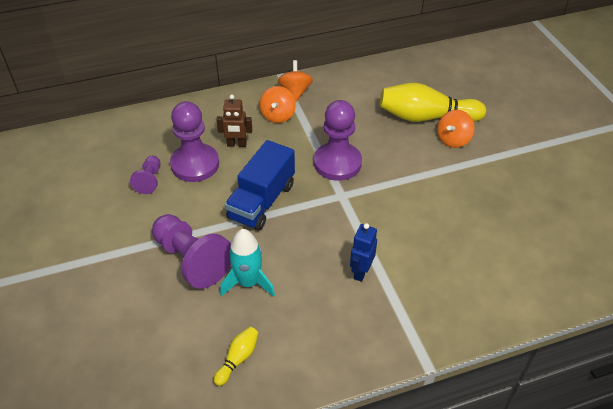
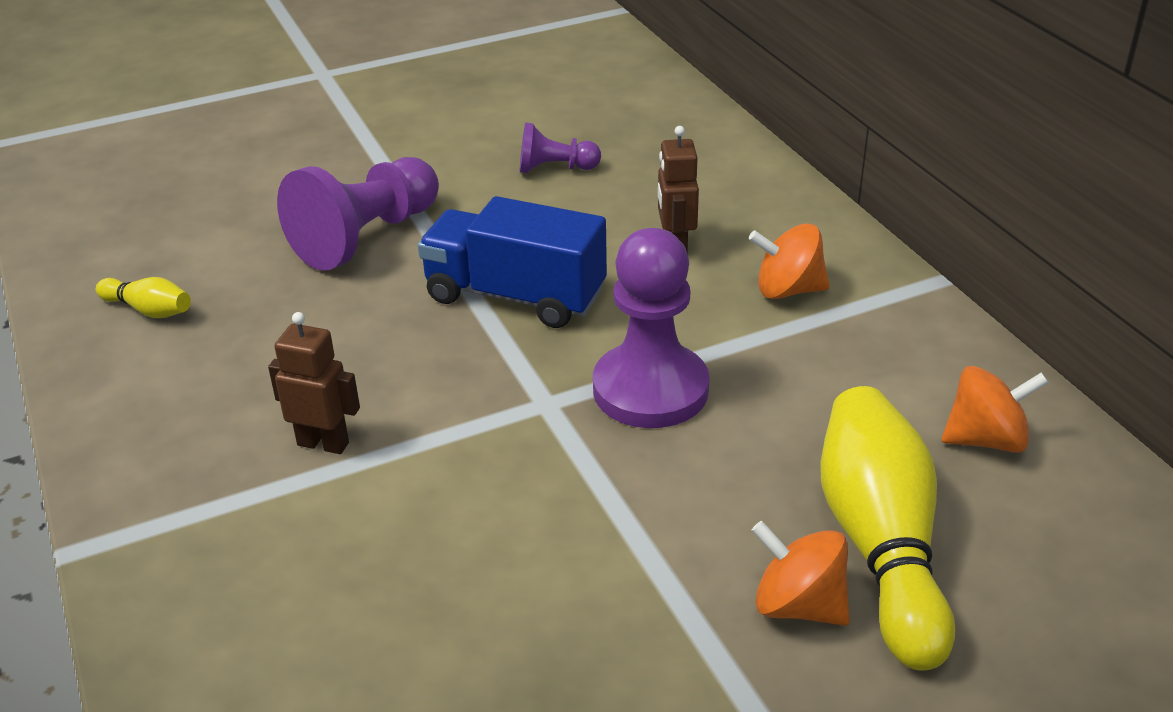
camera: 85 degrees right, 10 degrees down
(195, 164) = (606, 208): purple pawn -> none
(248, 282) = (309, 303): turquoise rocket -> none
(295, 92) = (885, 307): orange spinning top -> orange spinning top (986, 439)
(361, 272) = (323, 443): blue robot -> brown robot

